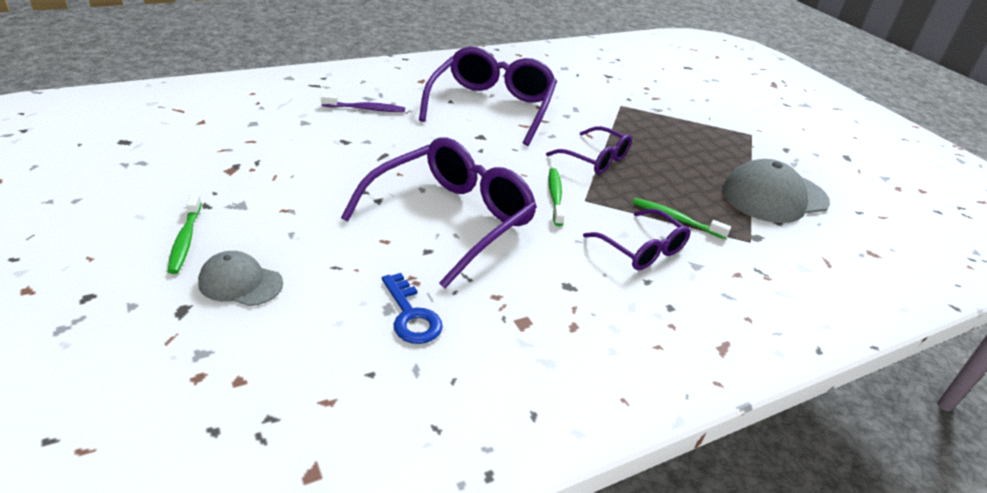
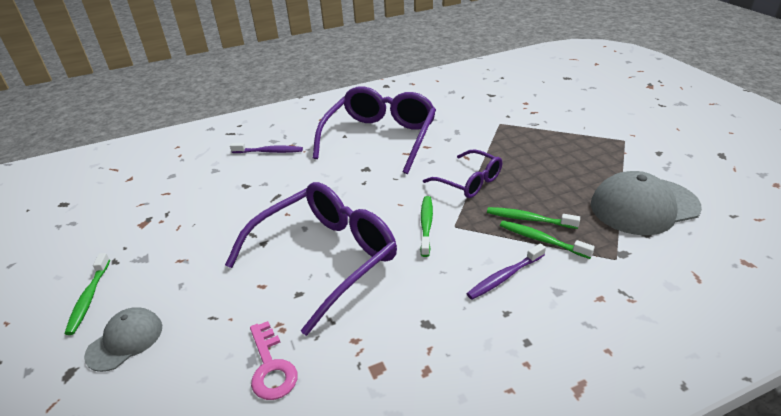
camera: 10 degrees right, 0 degrees up
(240, 283) = (125, 340): grey cap -> grey cap turned 105 degrees clockwise
(411, 315) = (271, 367): blue key -> pink key
(642, 249) = (504, 277): purple glasses -> purple toothbrush
(661, 199) = (528, 219): none -> green toothbrush

